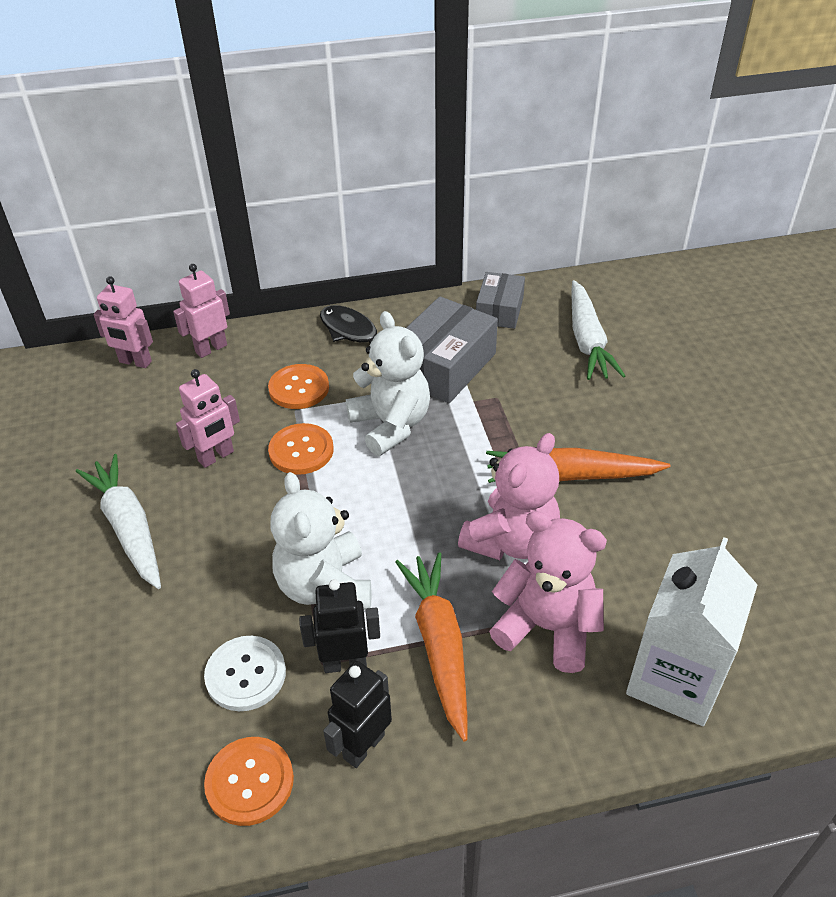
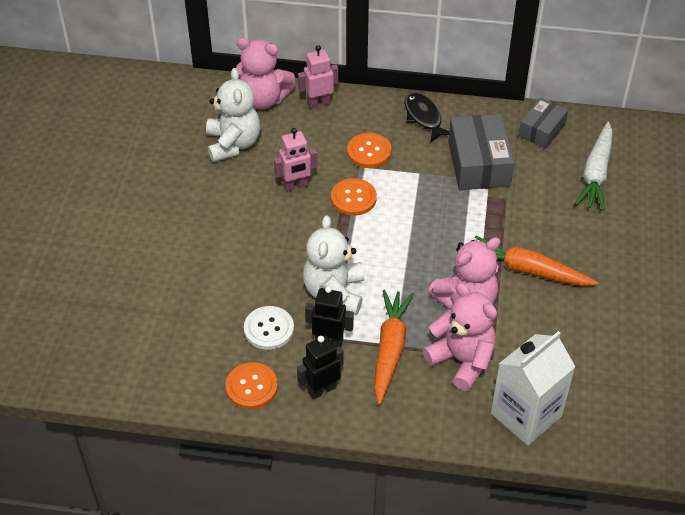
camera: 20 degrees right, 5 degrees up
(128, 527) = (226, 217): white carrot -> none
(135, 362) = (264, 99): pink robot -> pink teddy bear
(391, 425) = (421, 197): white teddy bear -> white teddy bear (233, 144)
(444, 366) = (479, 163): grey box -> grey box turned 60 degrees counterclockwise

